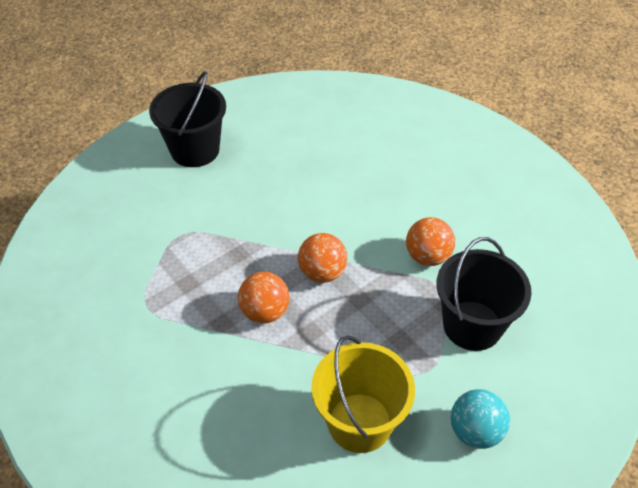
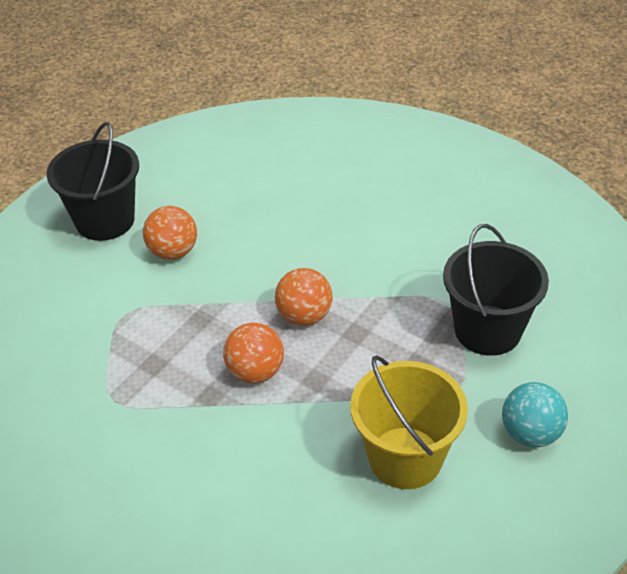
camera: 15 degrees left, 5 degrees down
(427, 256) = (414, 273): orange ball -> orange ball (173, 252)

